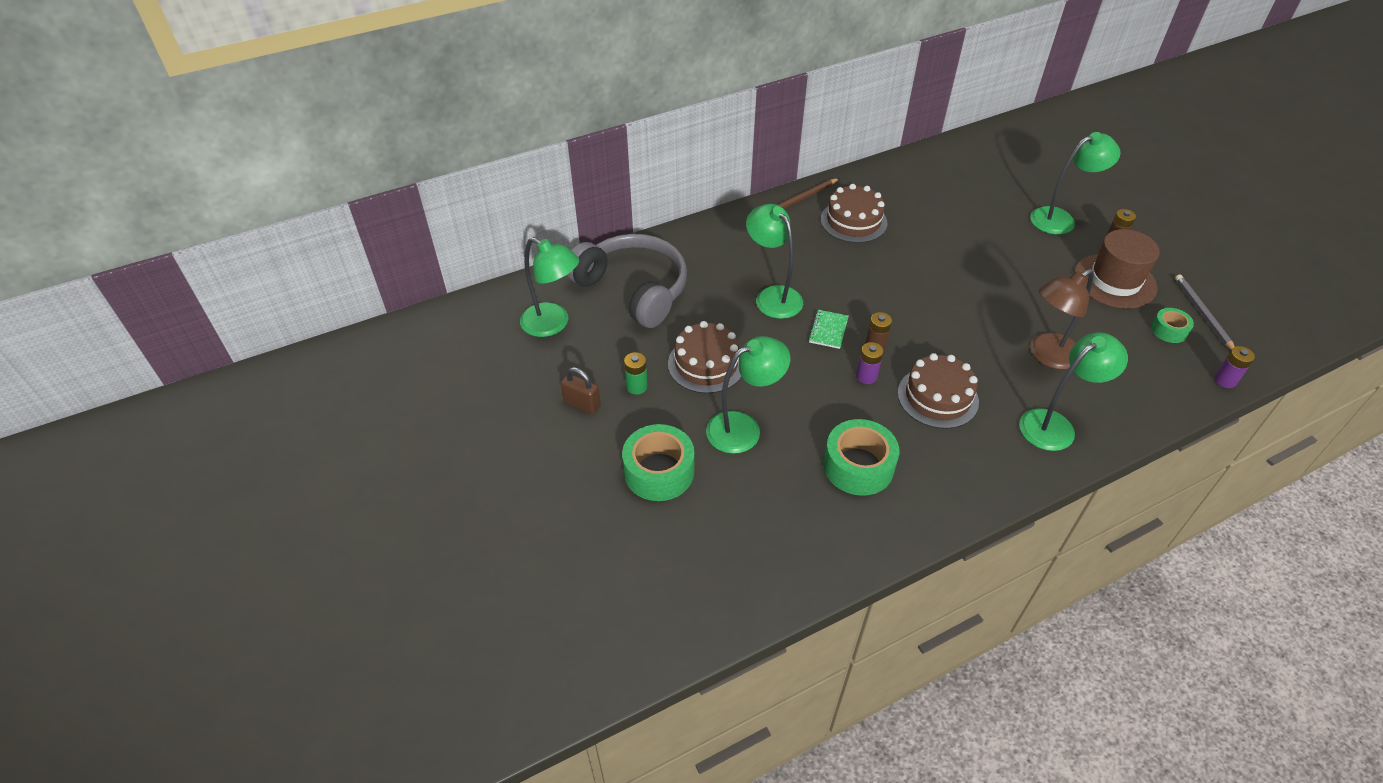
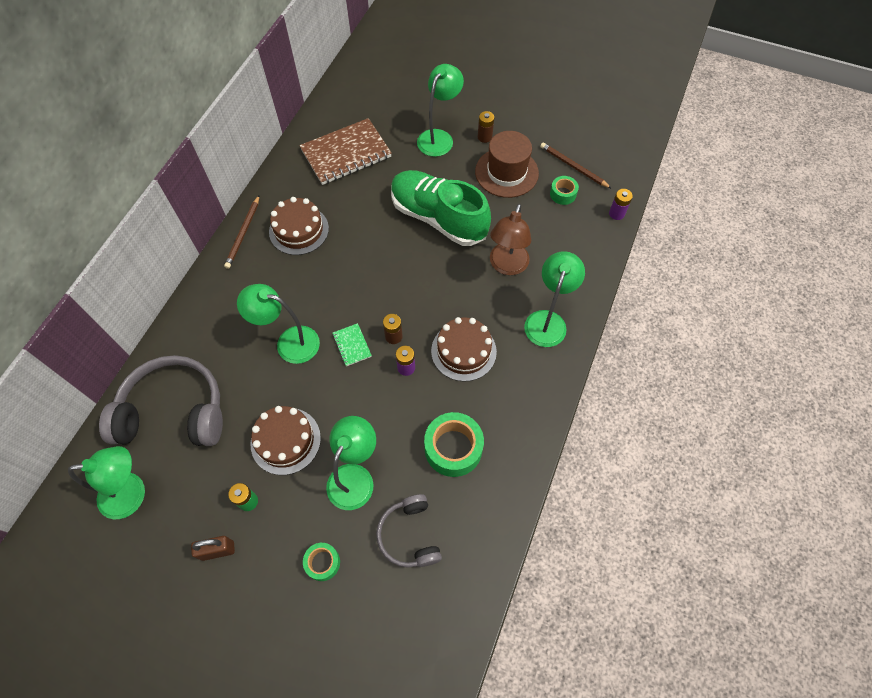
camera: 40 degrees left, 15 degrees up
(659, 471) = (322, 562): green tape -> green tape, size x0.56
(755, 505) = (409, 535): none -> grey headphones
(950, 188) = (346, 154): none -> brown notebook
(1003, 280) = (438, 218): none -> green shoe
(1202, 314) = (573, 167): grey pencil -> brown pencil

